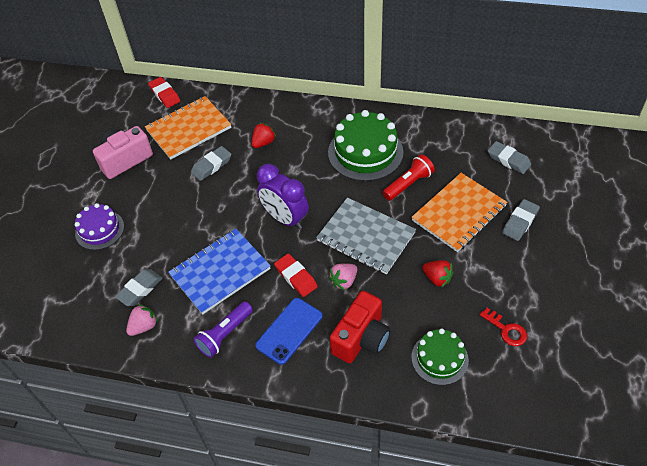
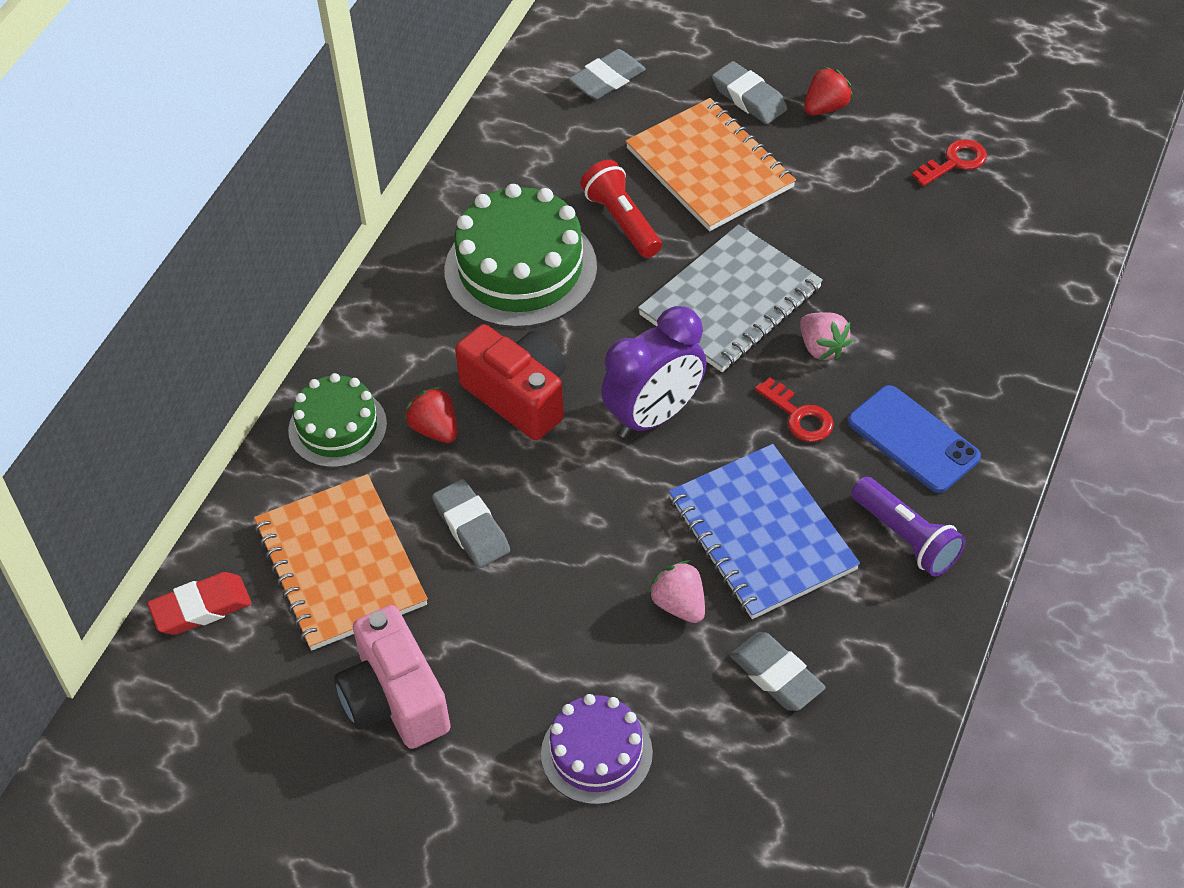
camera: 80 degrees left, 0 degrees up
(144, 326) = (867, 671): pink strawberry -> pink strawberry (679, 604)
(296, 277) = (799, 416): red eraser -> red key
(361, 338) = (943, 342): red camera -> red camera (519, 396)
(437, 278) = (841, 223): red strawberry -> red strawberry (826, 107)
(439, 358) = (995, 250): green cake -> green cake (337, 427)

